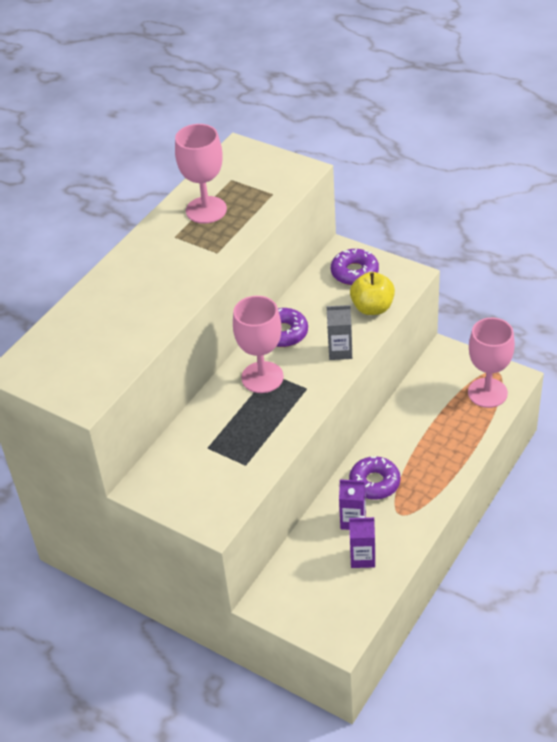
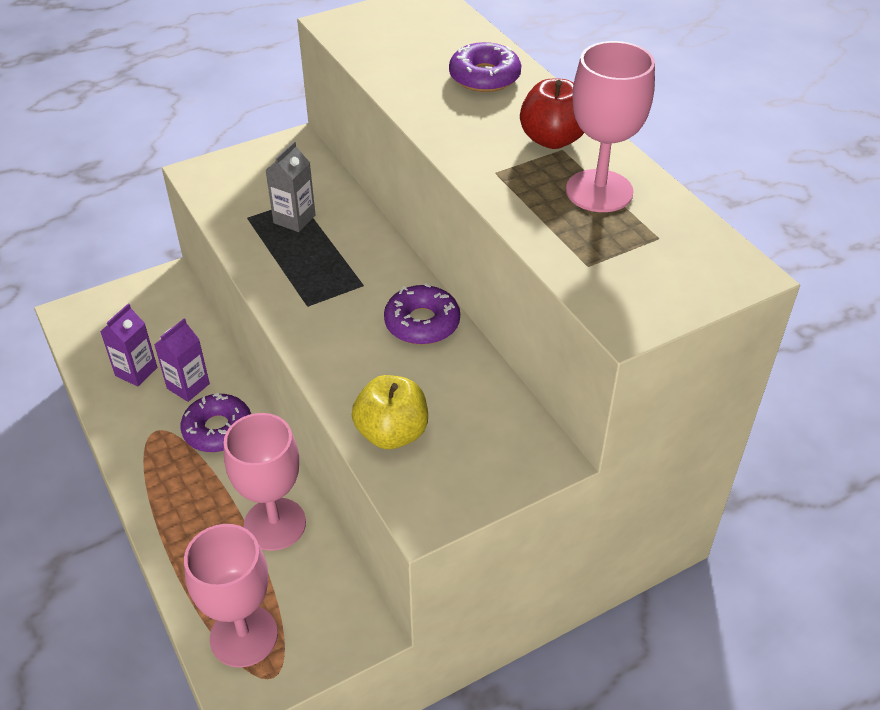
camera: 115 degrees right, 0 degrees up
(167, 243) = (552, 139): none -> red apple
(262, 377) = (361, 276): pink goblet -> pink goblet (275, 524)
(340, 351) = (339, 361): grey carton -> grey carton (294, 219)
(354, 272) = (484, 449): purple donut -> purple donut (484, 77)

